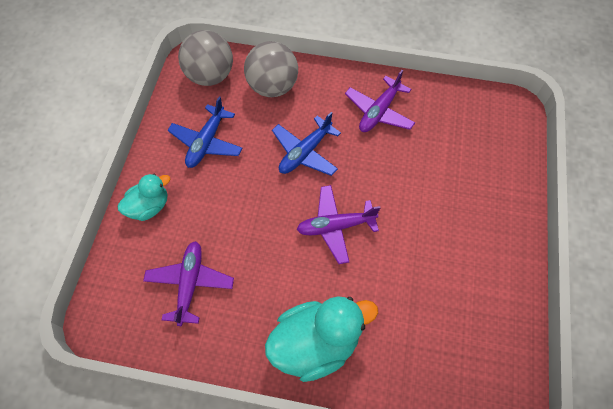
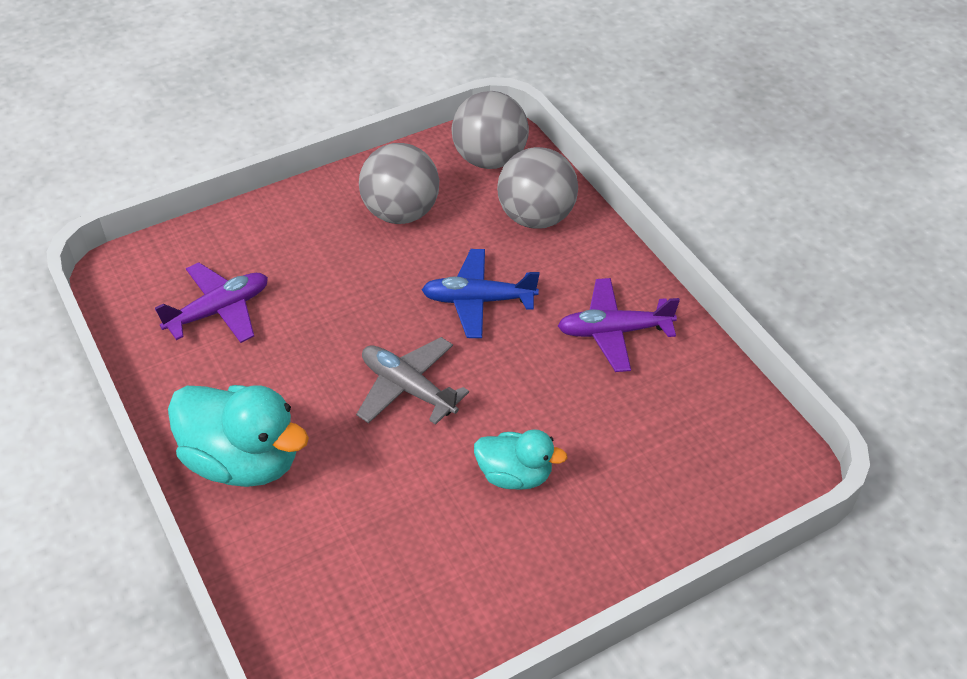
camera: 50 degrees right, 15 degrees down
(149, 206) = (277, 221): turquoise duck -> turquoise duck (515, 475)
(206, 142) = (401, 212): blue plane -> grey ball
(335, 226) = (408, 388): purple plane -> grey plane

